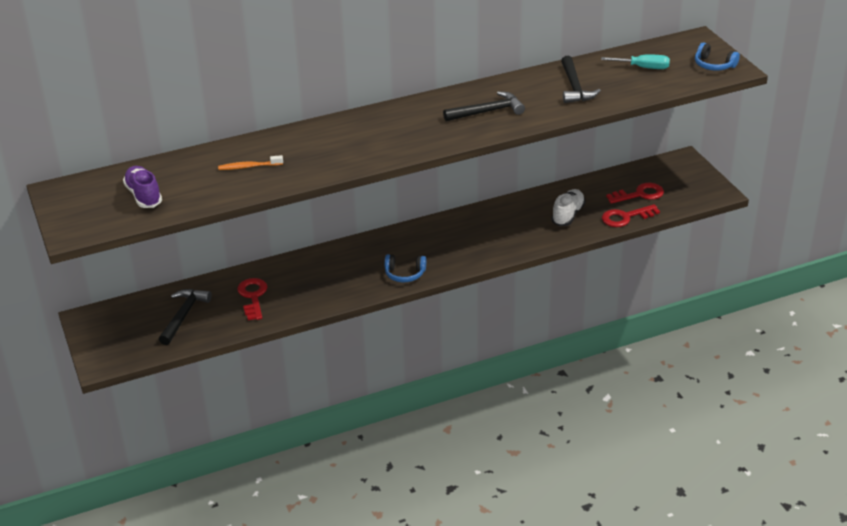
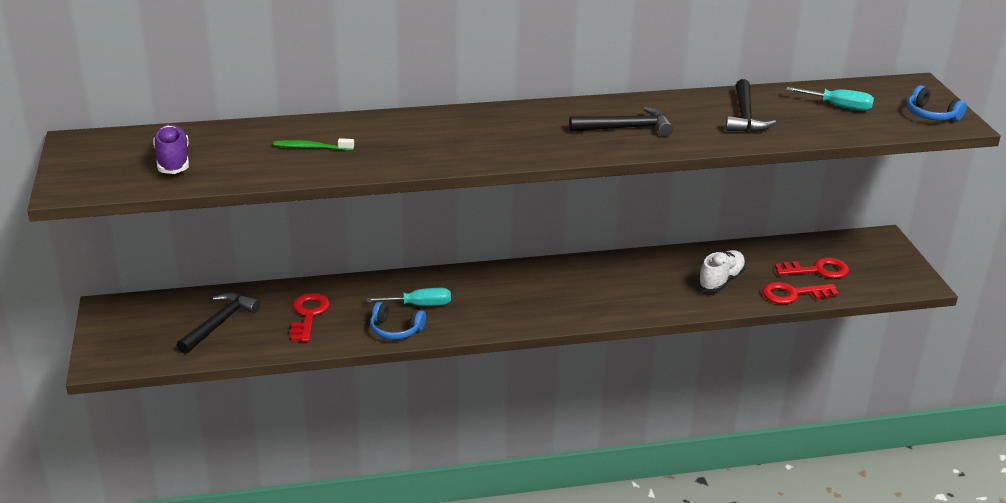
camera: 10 degrees right, 5 degrees down
(249, 167) = (311, 148): orange toothbrush -> green toothbrush
(339, 274) = (420, 305): none -> turquoise screwdriver
(404, 274) = (499, 317): blue headphones -> blue headphones (395, 330)

